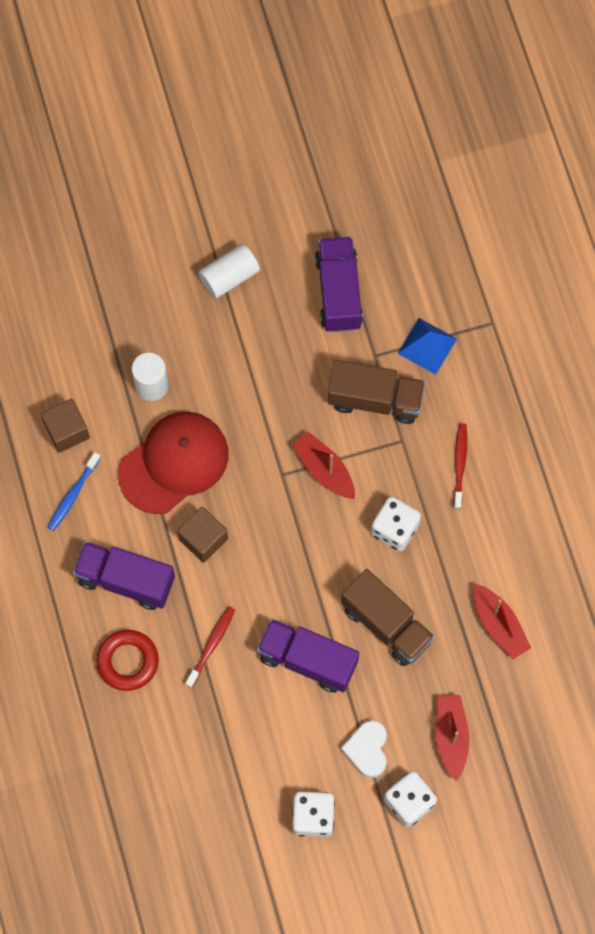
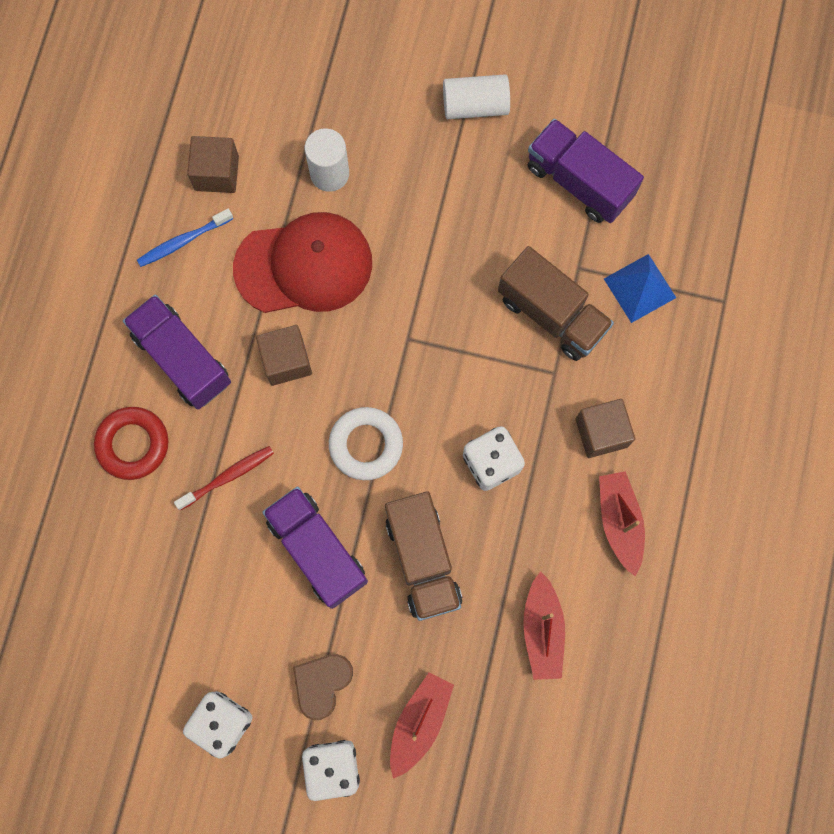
camera: 30 degrees right, 5 degrees up
(297, 567) = (366, 445): none -> white ring
(324, 469) = (454, 358): red boat -> red boat (619, 522)
(338, 292) = (579, 182): purple truck -> purple truck turned 75 degrees counterclockwise
(367, 750) = (322, 684): white heart -> brown heart
(460, 464) = (601, 432): red toothbrush -> brown cube

